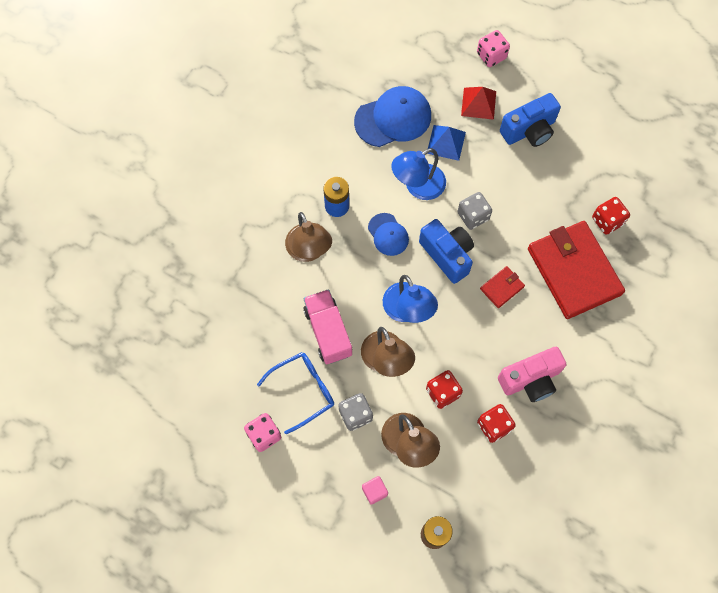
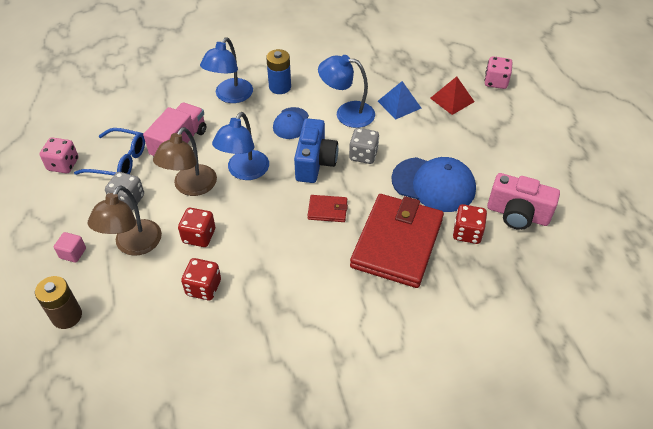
camera: 45 degrees right, 20 degrees down
(309, 251) = (230, 96): brown lamp -> blue lamp
(393, 118) = (379, 70): blue cap -> blue cap (433, 184)
(529, 130) = (471, 138): blue camera -> none
(530, 380) = (270, 282): pink camera -> pink camera (517, 214)

